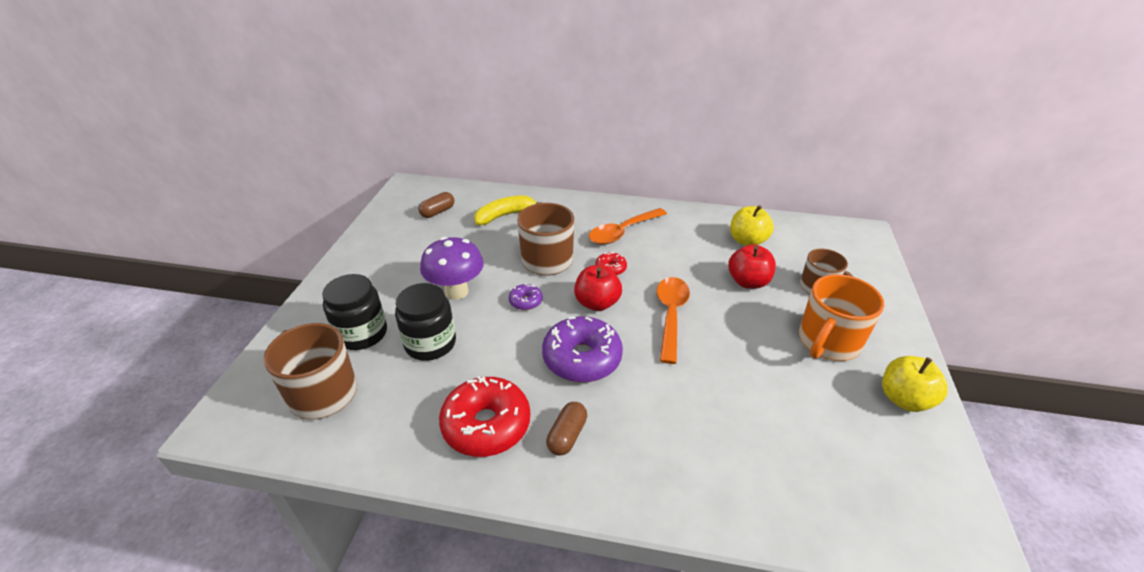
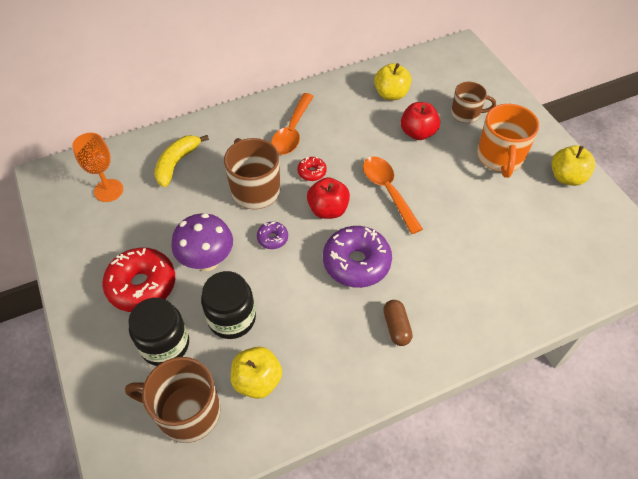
camera: 35 degrees left, 15 degrees up
(399, 404) = (257, 380): none -> yellow apple
(438, 212) = (108, 190): brown capsule -> orange goblet
(486, 425) = (336, 354): red donut -> red donut (142, 285)

